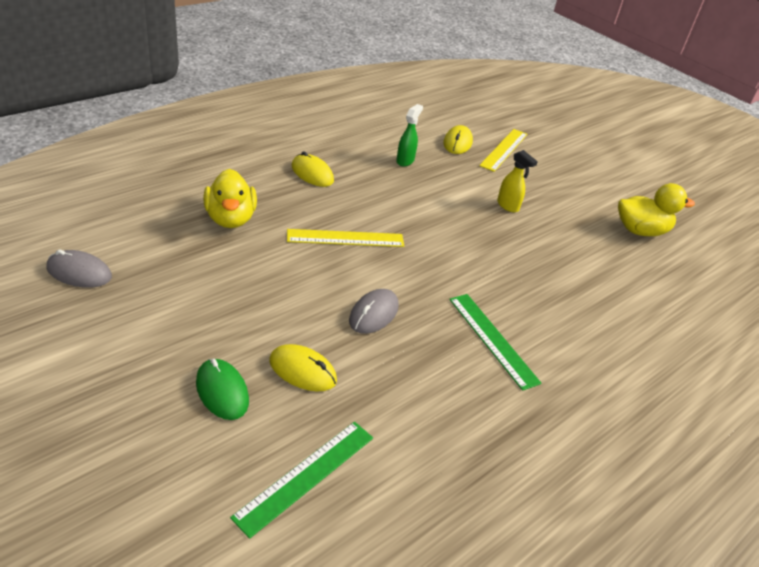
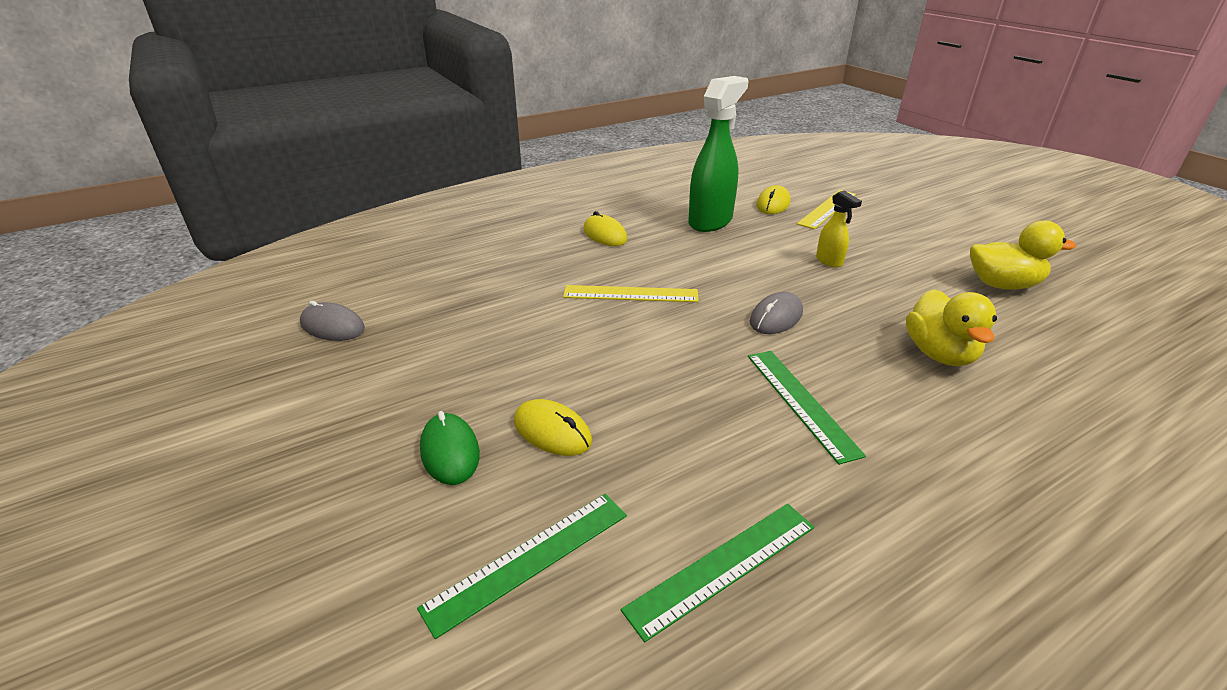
camera: 15 degrees right, 5 degrees down
(230, 219) = (507, 276): yellow duck -> yellow duck (939, 354)
(373, 314) = (651, 371): grey mouse -> grey mouse (776, 317)
(405, 161) = (710, 221): green spray bottle -> green spray bottle, size x2.10
(447, 472) = (722, 566): none -> green ruler

